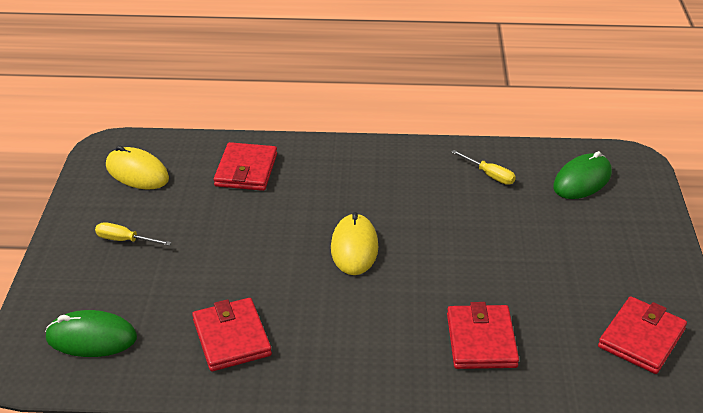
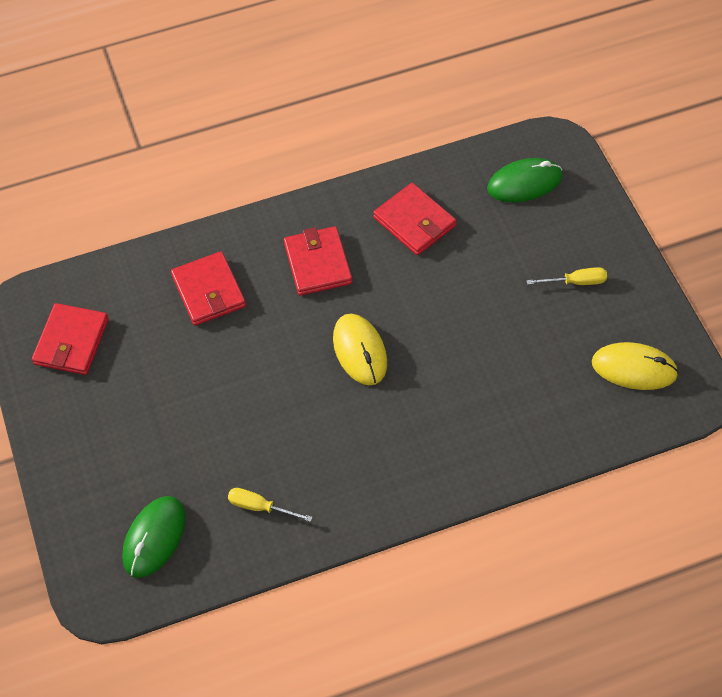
camera: 160 degrees right, 20 degrees up
(246, 170) = (525, 414): red wallet -> red wallet (318, 263)

